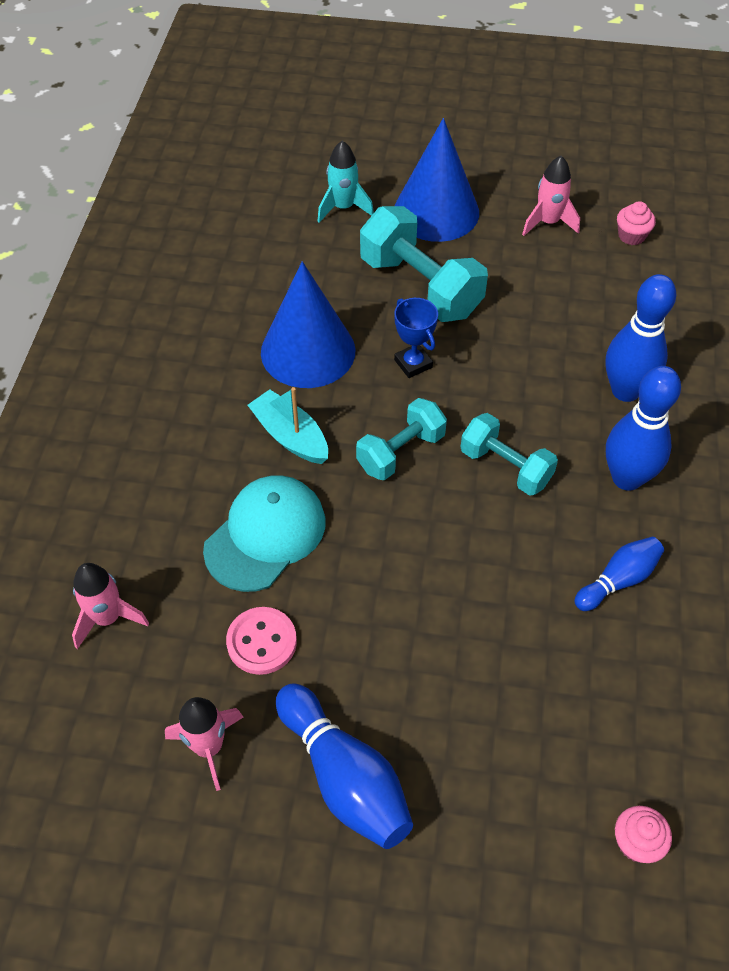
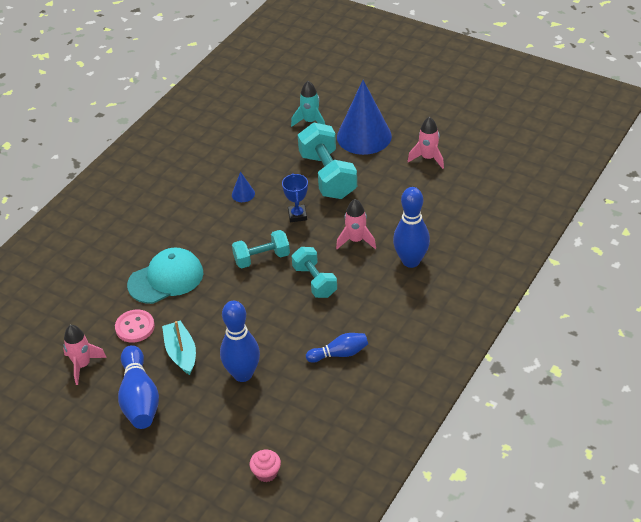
camera: 25 degrees right, 10 degrees down
(108, 618) = (67, 294): pink rocket -> pink rocket (356, 240)
(290, 436) = (207, 234): turquoise boat -> turquoise boat (181, 353)
(308, 351) = (243, 194): blue cone -> blue cone, size x0.41
(627, 478) = (380, 306): blue bowling pin -> blue bowling pin (243, 374)
(631, 236) = (475, 178): pink cupcake -> none

